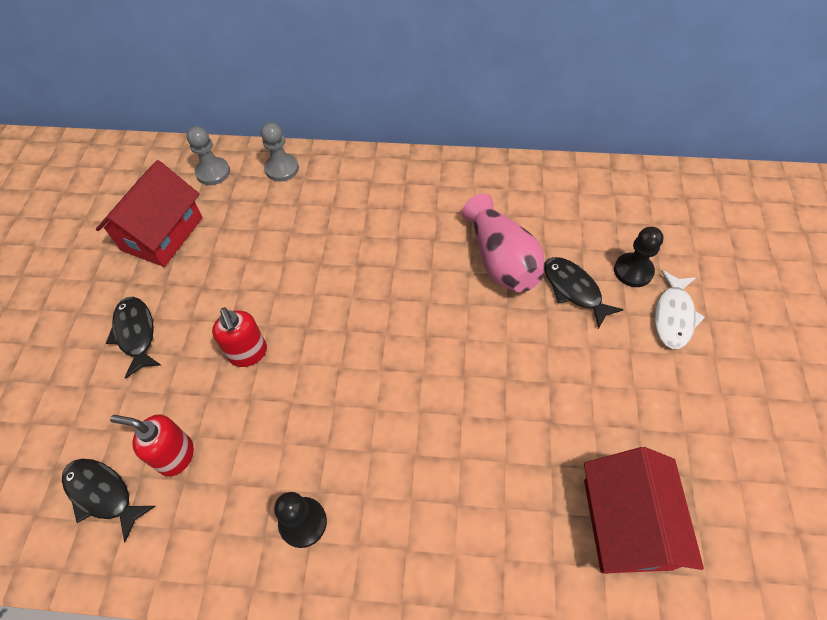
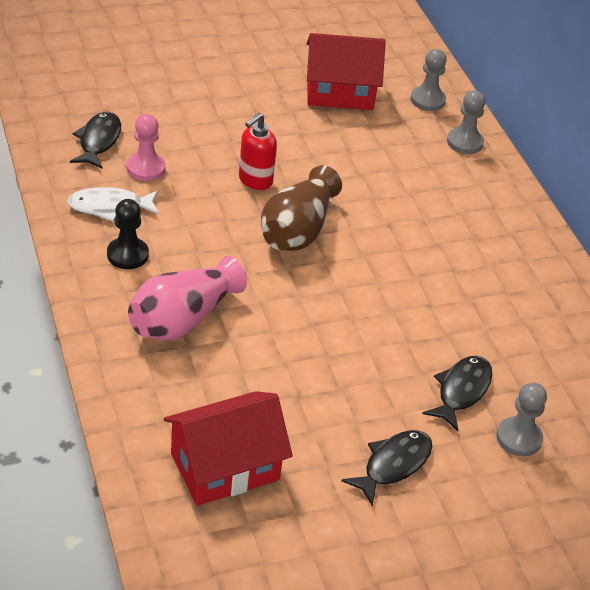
camera: 60 degrees right, 15 degrees down
(136, 334) = (235, 111): black fish -> black fish (393, 465)
(176, 456) = (146, 168): red soap dispenser -> pink pawn
(335, 341) = (298, 230): none -> brown vase
(501, 260) = (461, 326): pink vase -> pink vase (183, 319)
(633, 271) = (519, 438): black pawn -> grey pawn
(673, 316) = (480, 480): white fish -> white fish (109, 207)

